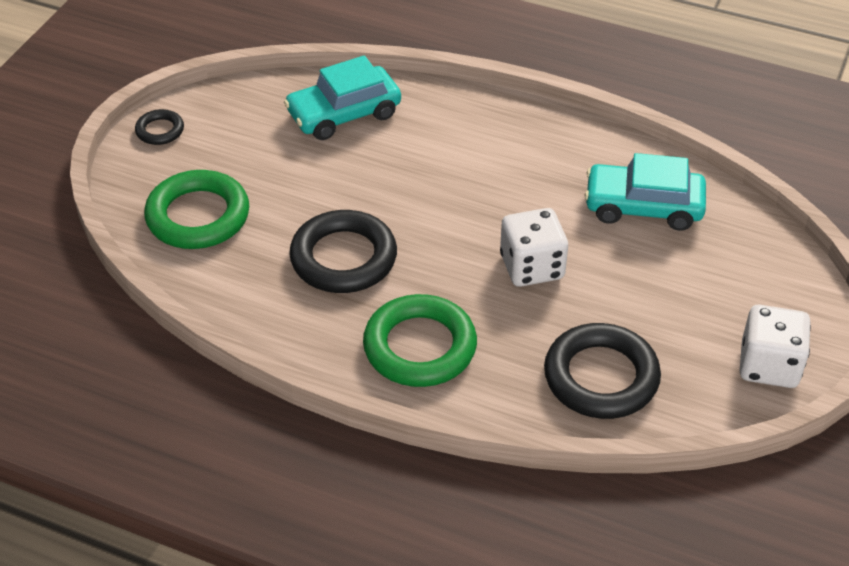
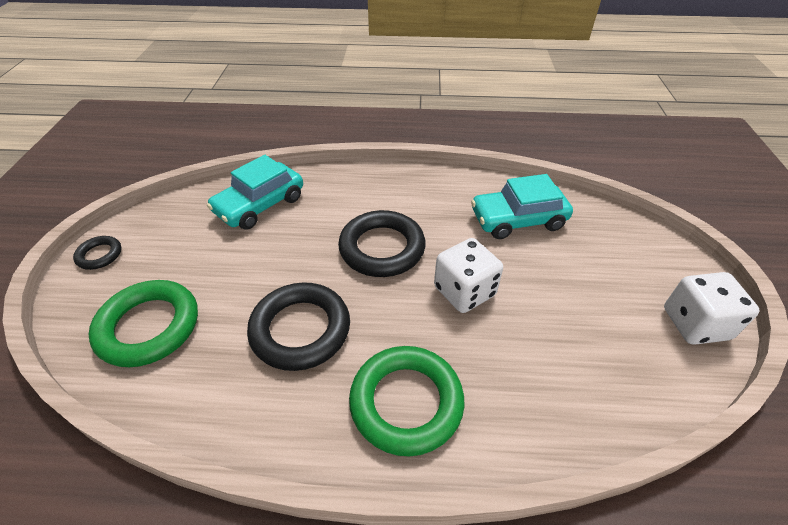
camera: 20 degrees left, 0 degrees up
(601, 377) = (579, 380): black ring -> black ring (382, 248)

